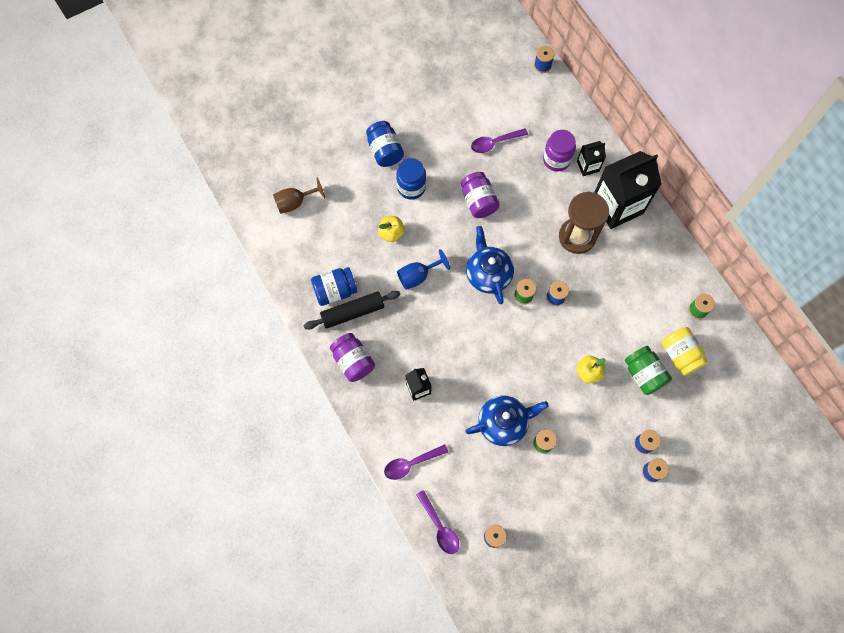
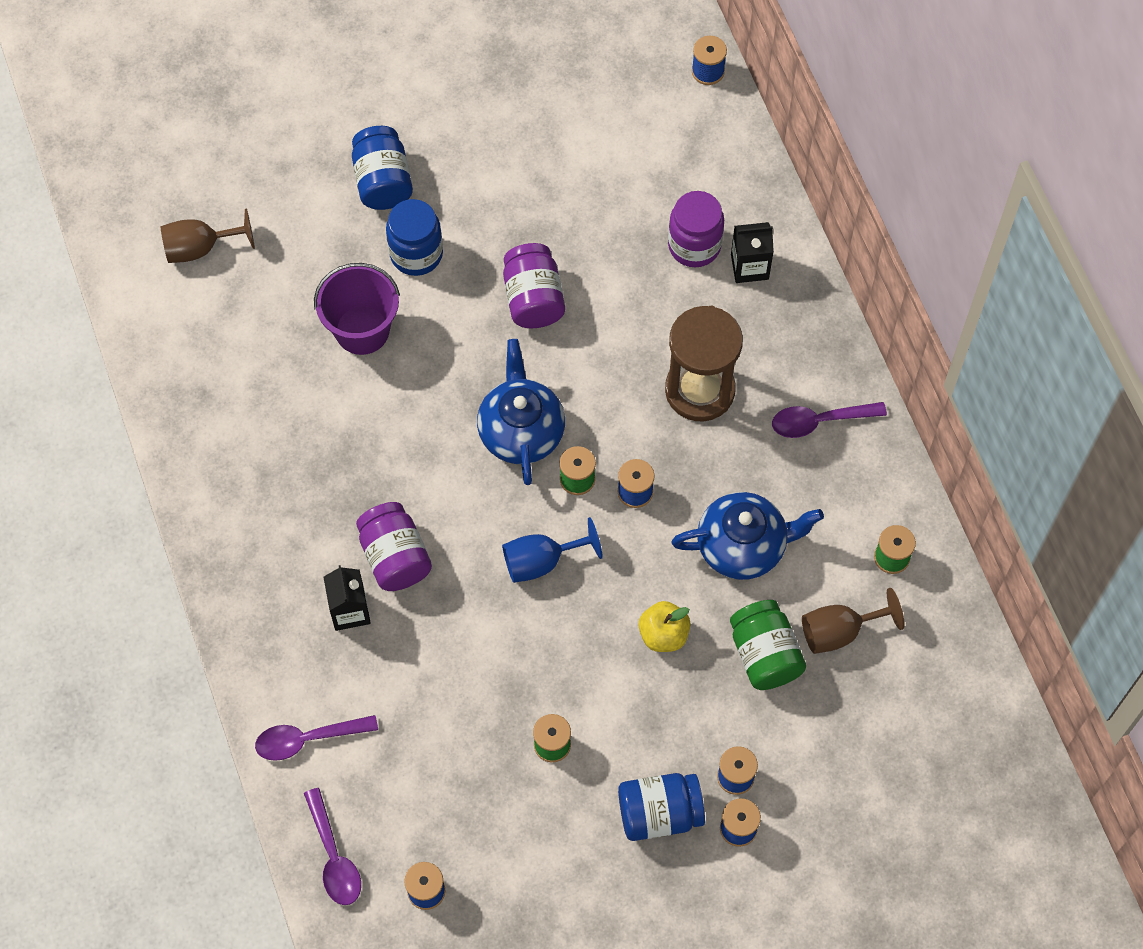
camera: 10 degrees right, 5 degrees down
(335, 291) = (238, 415): blue jar -> blue jar (659, 813)
(352, 312) = (261, 458): black rolling pin -> none
(353, 361) = (243, 544): purple jar -> purple jar (395, 557)
(391, 233) = (362, 330): yellow apple -> purple bucket
(418, 276) = (393, 414): blue goblet -> blue goblet (541, 561)
(494, 143) = (586, 198): purple spoon -> purple spoon (819, 421)
(503, 423) = (489, 697): blue teapot -> blue teapot (743, 546)
(617, 206) = (787, 347): black carton -> none
(680, 355) = (839, 631): yellow jar -> brown goblet

